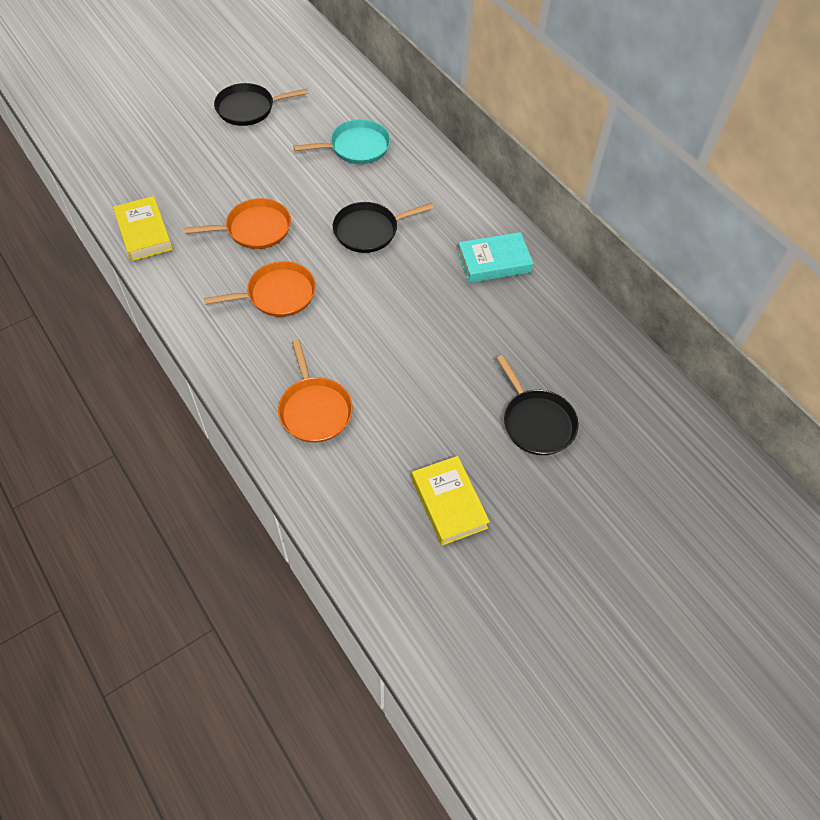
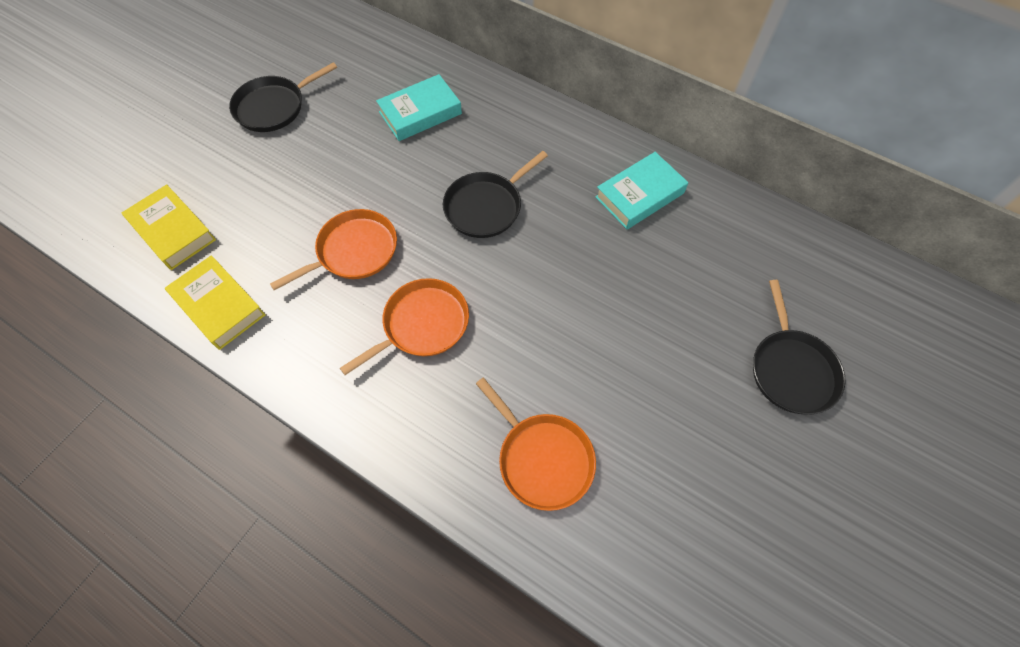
camera: 20 degrees left, 5 degrees up
(356, 147) = (420, 113): turquoise pan -> turquoise book
(449, 503) = (758, 515): yellow book -> yellow book (173, 231)
(536, 422) = (791, 369): black pan -> black pan turned 45 degrees clockwise

